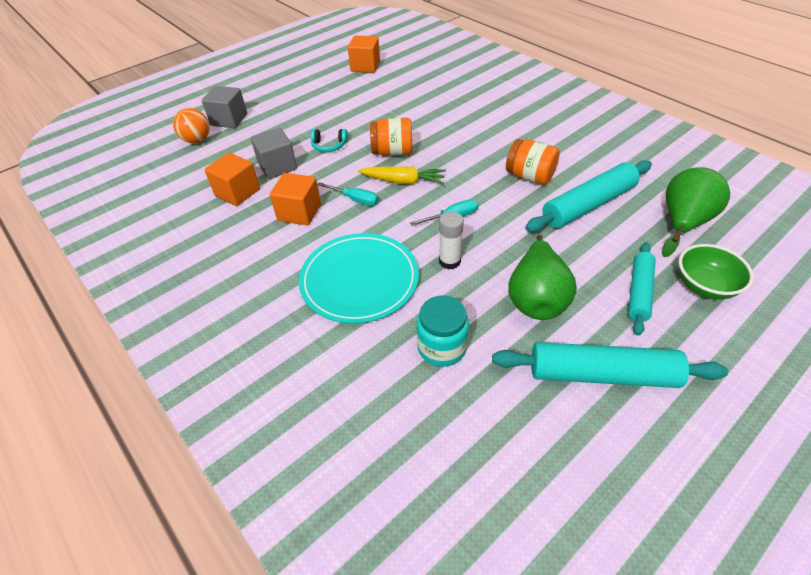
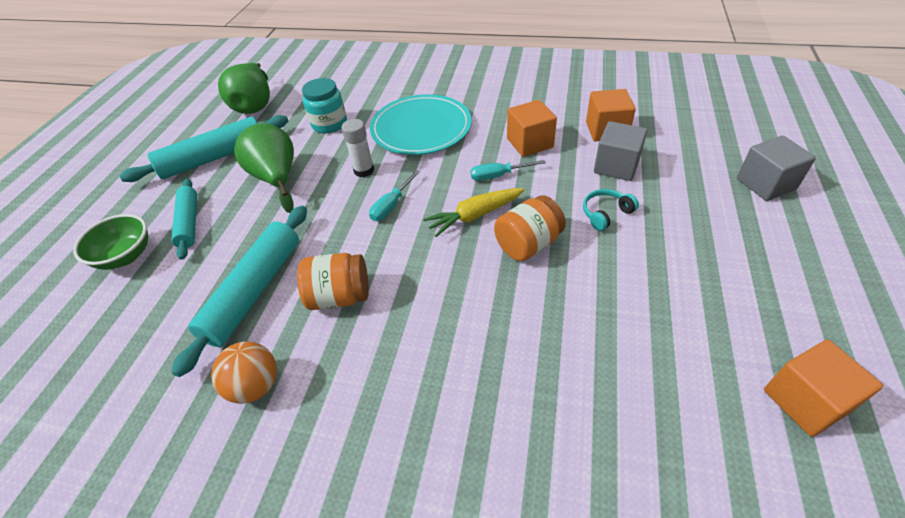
camera: 145 degrees right, 0 degrees up
(197, 140) = (740, 148): orange ball -> orange ball (255, 386)
(683, 223) = (138, 322): green pear -> green pear (255, 105)

